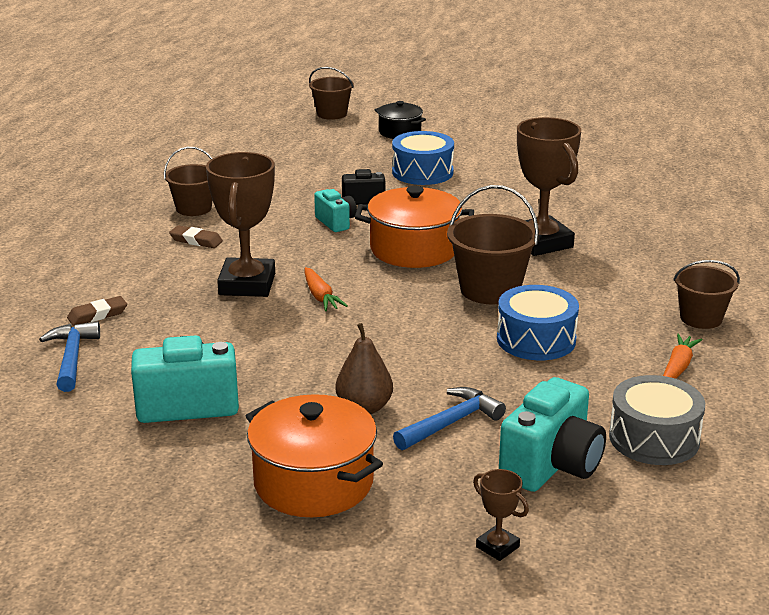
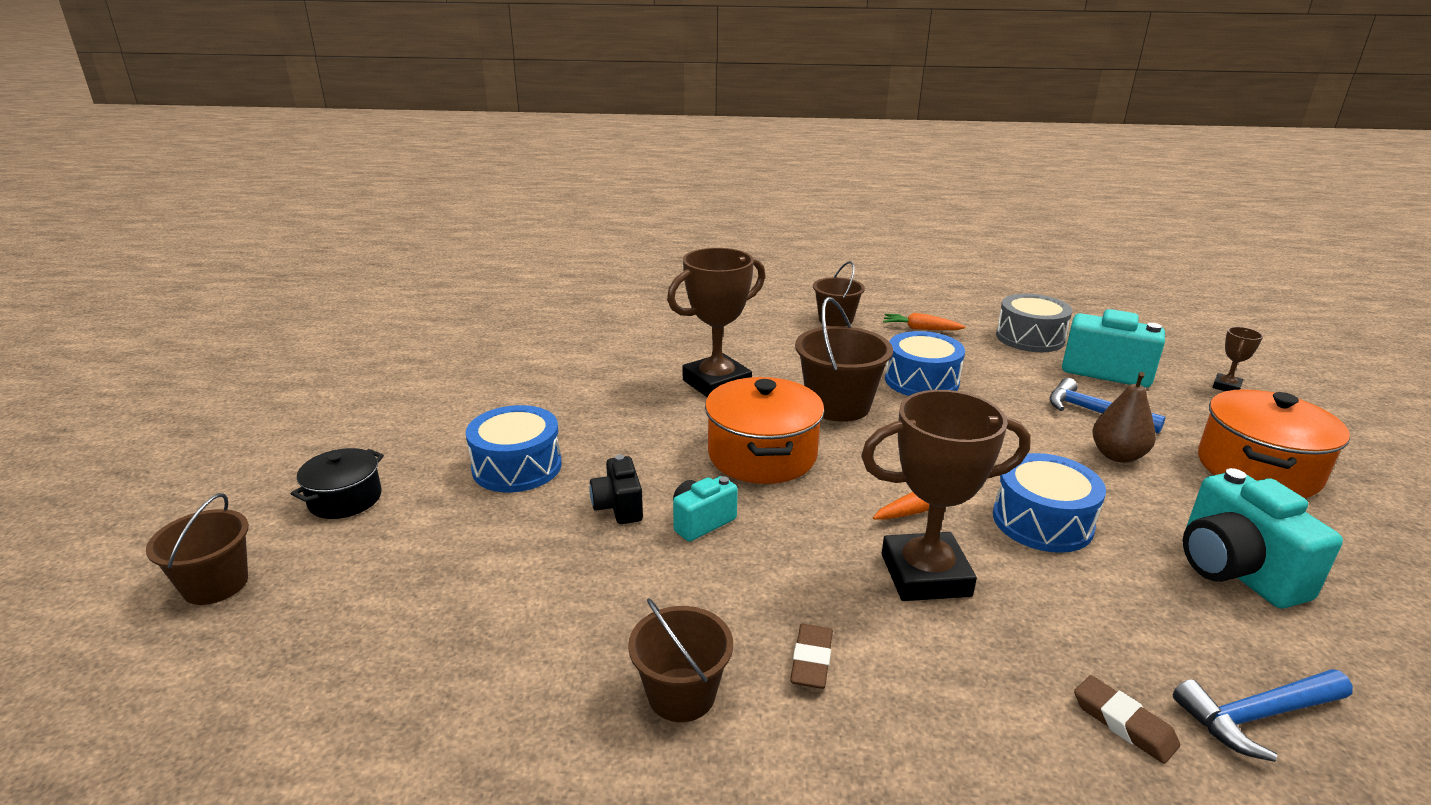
camera: 100 degrees left, 0 degrees up
(283, 341) = (1042, 521): none -> blue drum

